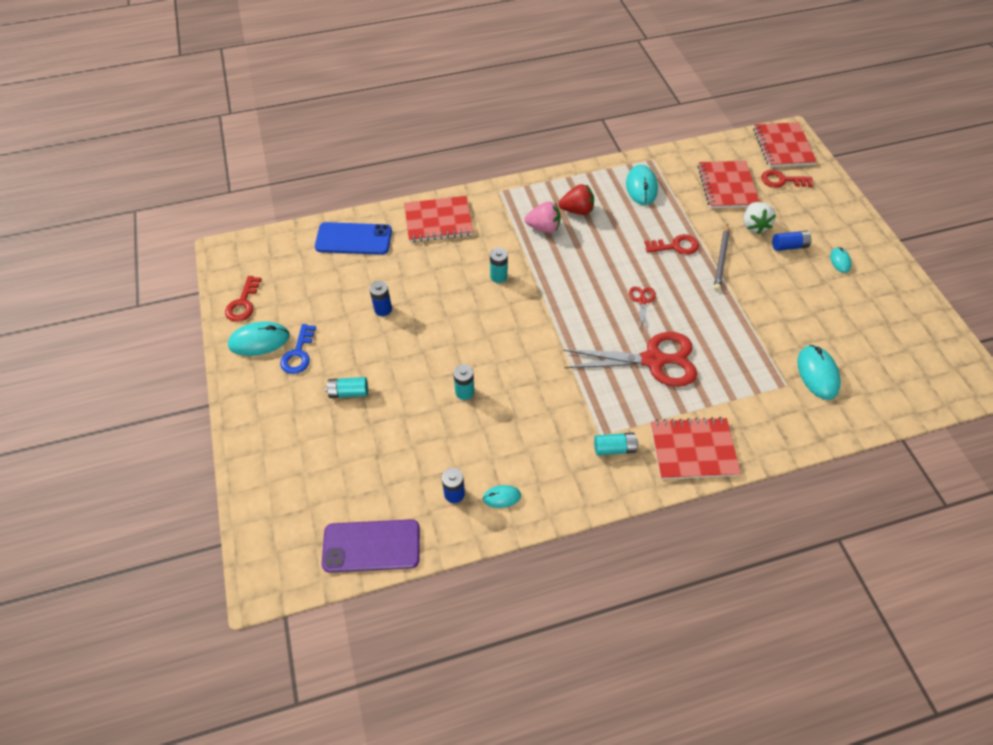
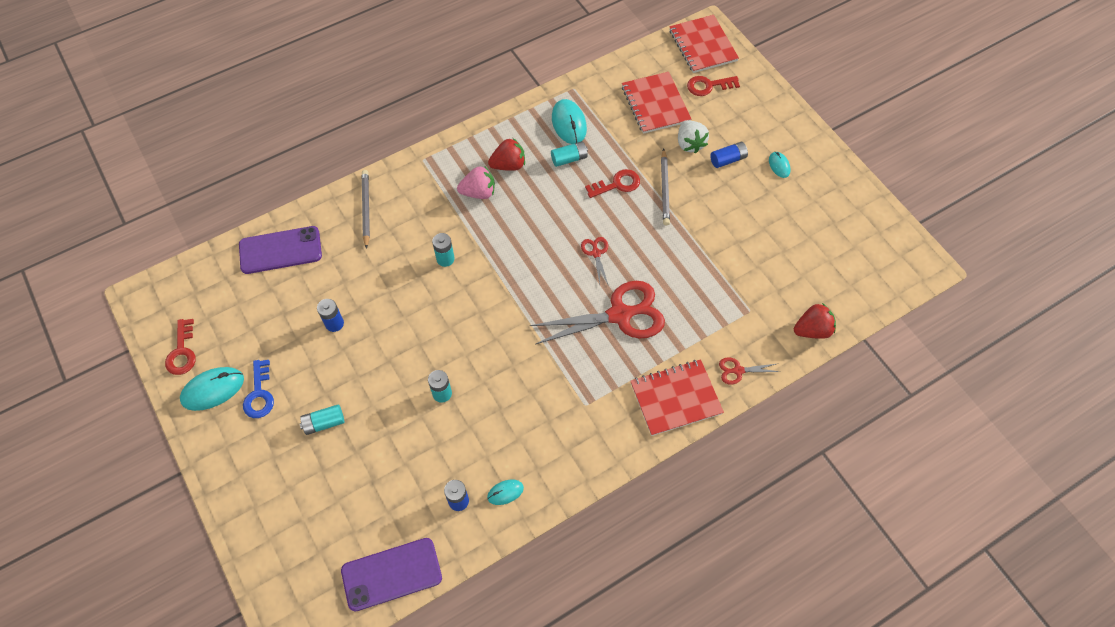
camera: 15 degrees left, 5 degrees up
(353, 239) = (280, 250): blue phone -> purple phone
(438, 221) = (366, 209): red notebook -> grey pencil
(614, 448) = (601, 415): turquoise battery -> turquoise battery (569, 159)
(763, 438) = (738, 370): none -> red scissors
(817, 373) = (777, 292): turquoise mouse -> none
(848, 417) = (812, 330): none -> red strawberry

